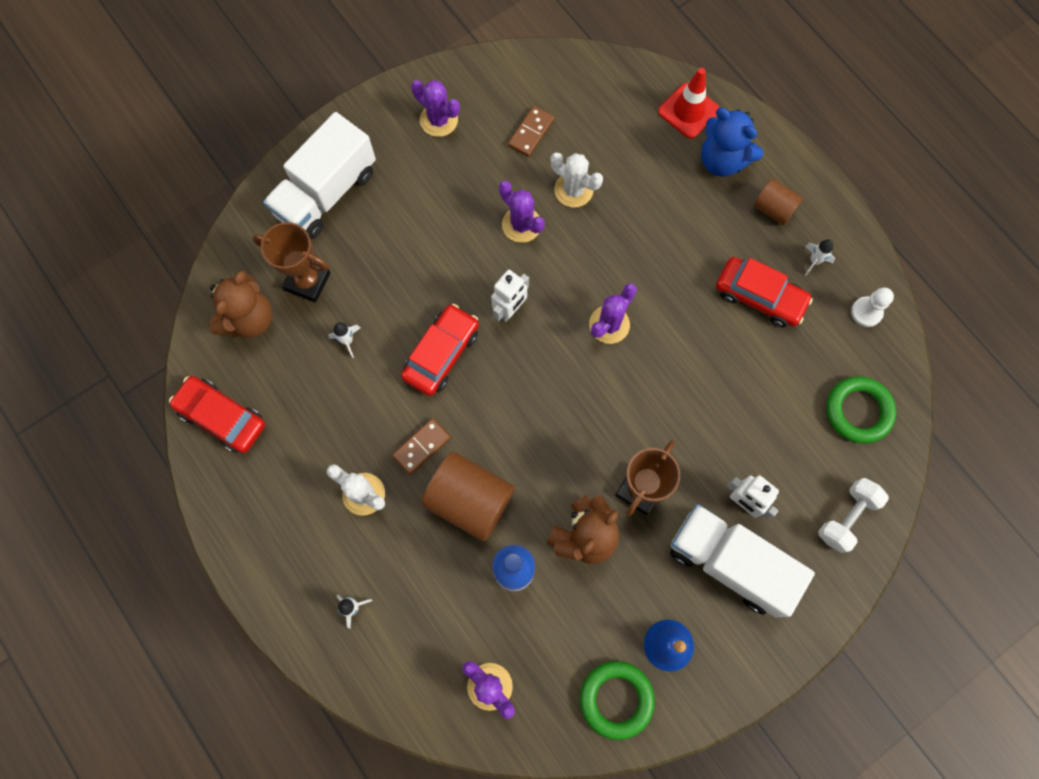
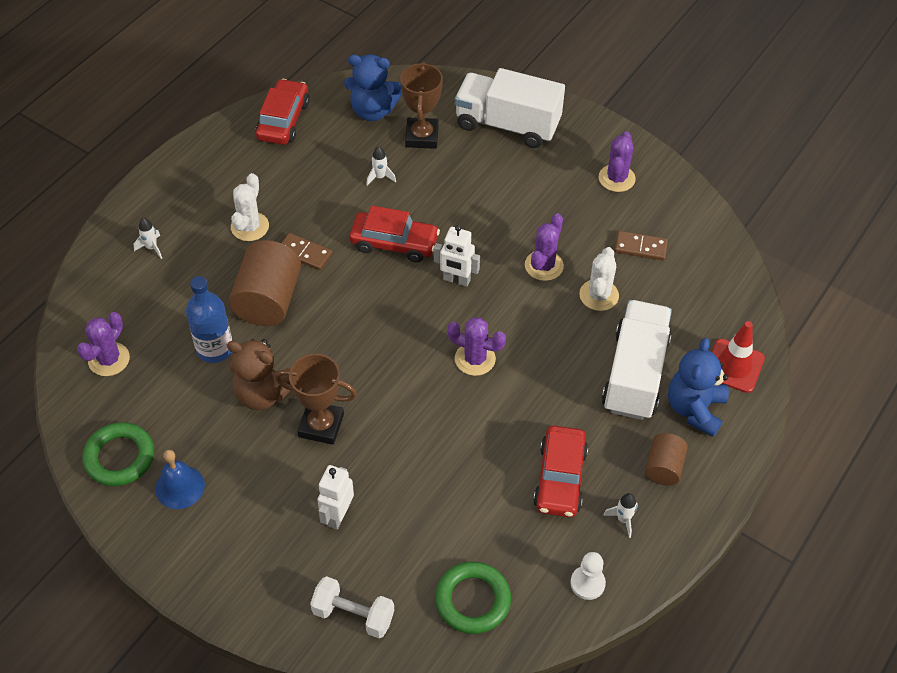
camera: 70 degrees right, 20 degrees down
(249, 319) = (373, 111): brown teddy bear -> blue teddy bear
(729, 562) = (273, 518): white truck -> white truck (635, 374)

